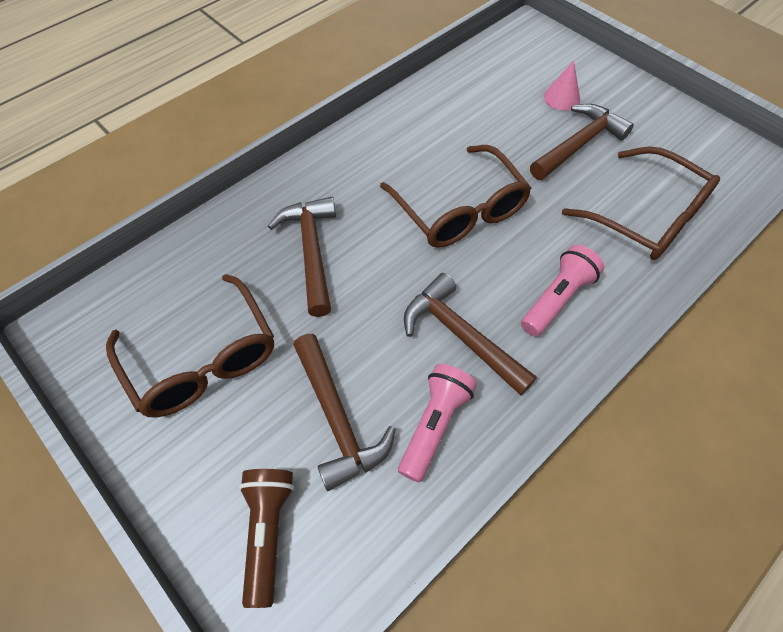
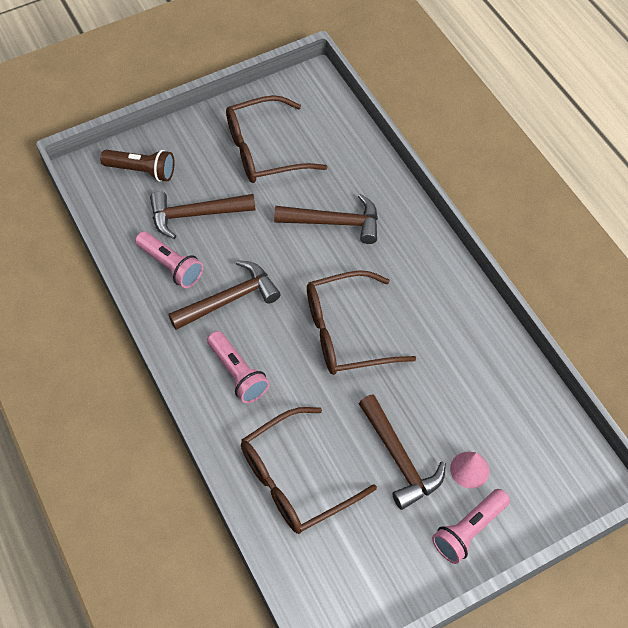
camera: 105 degrees right, 0 degrees up
(617, 91) = (469, 530): none -> pink flashlight

